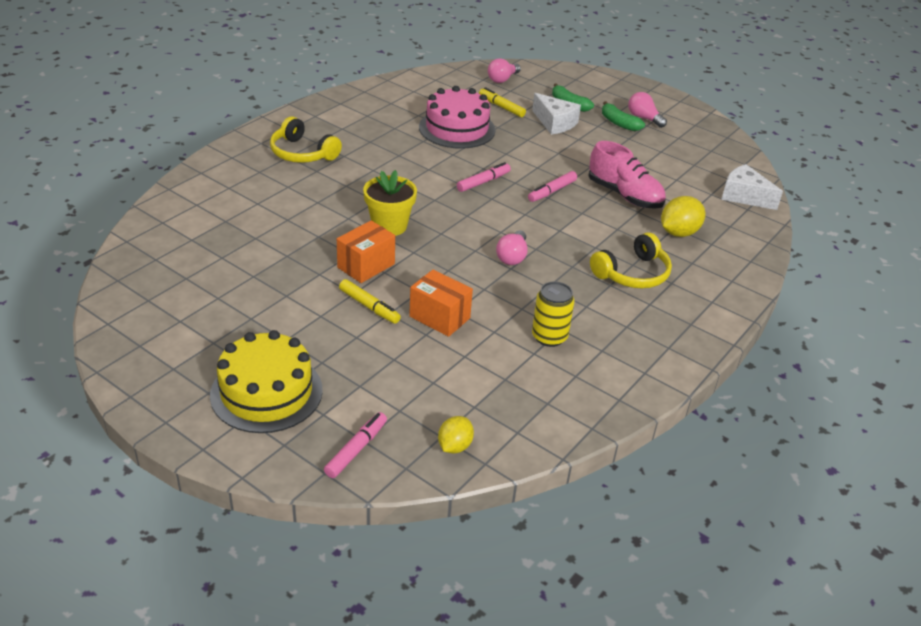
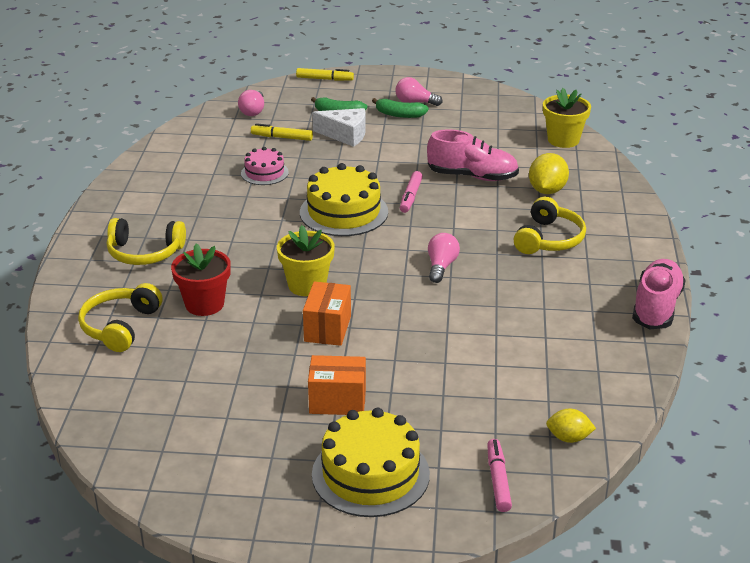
camera: 30 degrees left, 5 degrees down
(224, 198) = (120, 326): none -> yellow headphones
(299, 208) = (204, 304): none -> red flower pot
(369, 306) = (372, 362): yellow marker -> yellow marker (324, 79)
(439, 317) = (440, 343): orange box -> orange box (337, 401)
(454, 446) = (568, 438): yellow lemon -> yellow lemon turned 75 degrees counterclockwise
(457, 128) = (264, 173): pink cake -> pink cake, size x0.56
(483, 182) = (344, 212): pink marker -> yellow cake
(512, 257) = (441, 266): pink light bulb -> pink light bulb turned 150 degrees counterclockwise
(549, 337) = (543, 318): yellow can -> none
(665, 374) = (656, 307): none -> pink shoe
(744, 196) = (563, 140): white cheese -> yellow flower pot

